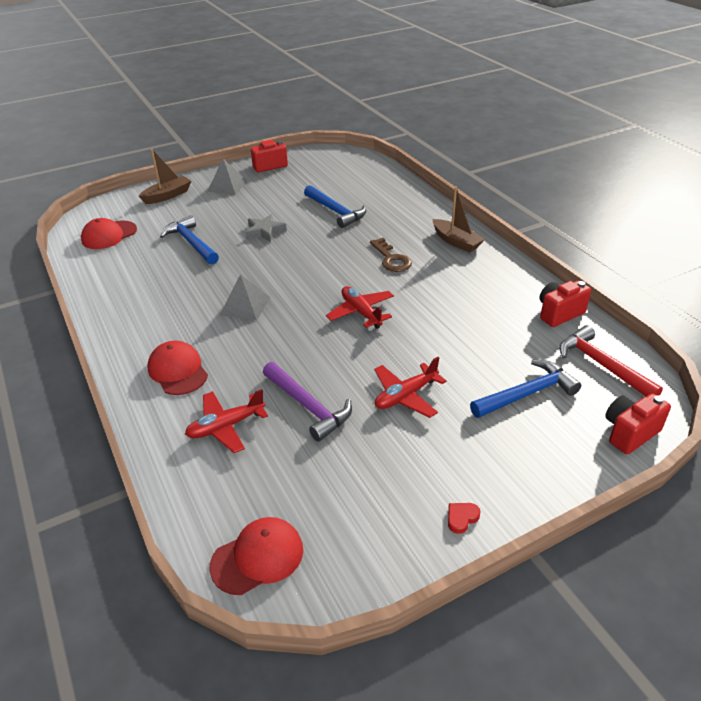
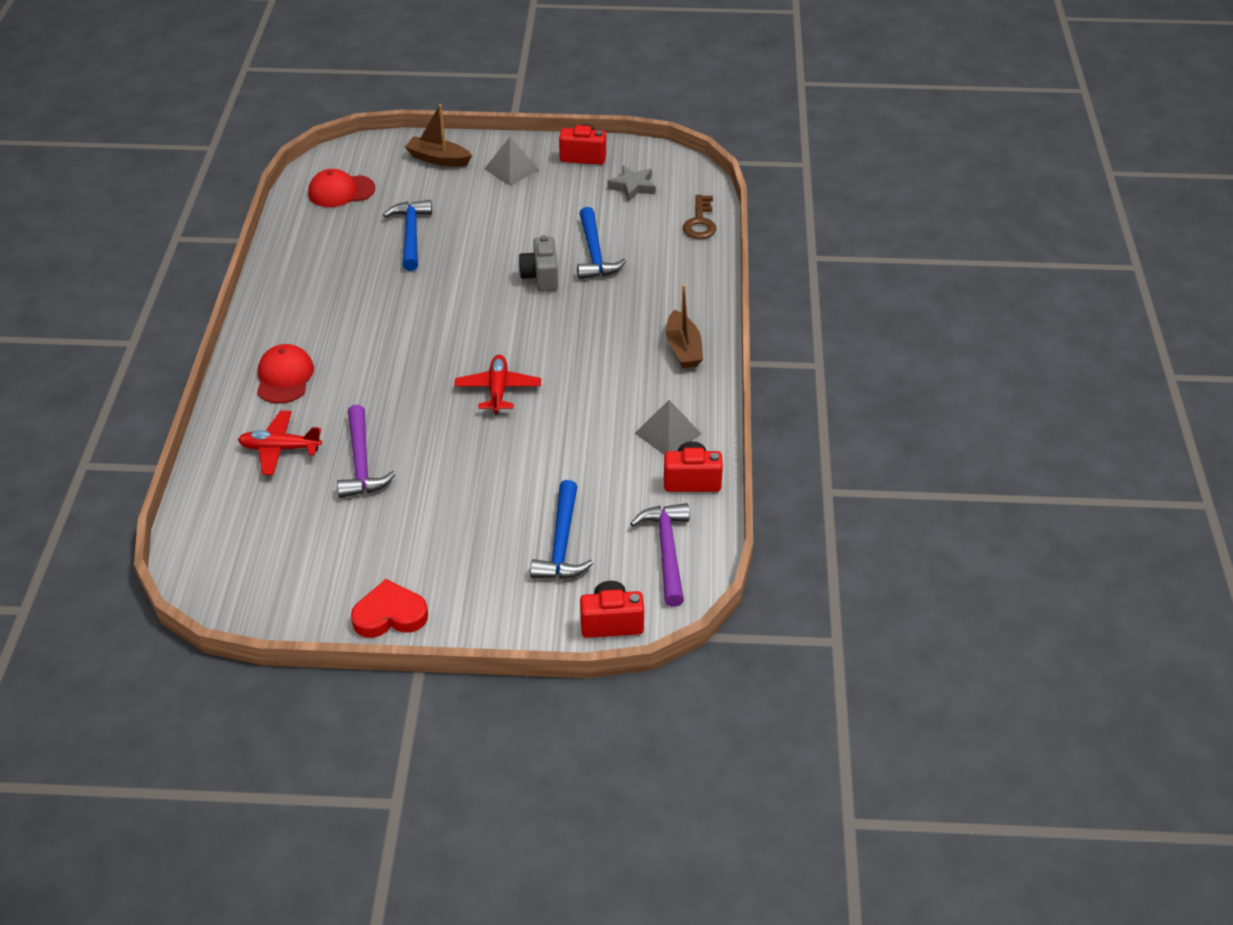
camera: 30 degrees right, 5 degrees up
(167, 196) = (438, 159): brown boat -> brown boat turned 150 degrees counterclockwise
(245, 306) = (398, 334): grey pyramid -> grey pyramid (667, 433)
(257, 557) = (215, 565): red cap -> none
(265, 231) = (495, 250): grey star -> grey star (632, 186)
(314, 236) = (541, 277): none -> grey camera
(391, 259) = (591, 341): brown key -> brown key (700, 222)
(405, 396) = (452, 493): red plane -> none
(461, 518) = (390, 615): red heart -> red heart, size x2.08
(526, 394) = (562, 543): blue hammer -> blue hammer turned 90 degrees clockwise
(602, 365) = (666, 551): red hammer -> purple hammer

